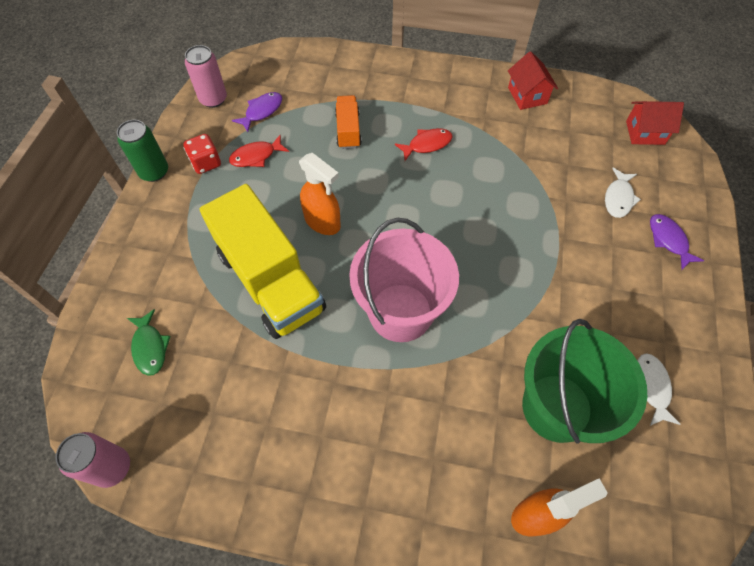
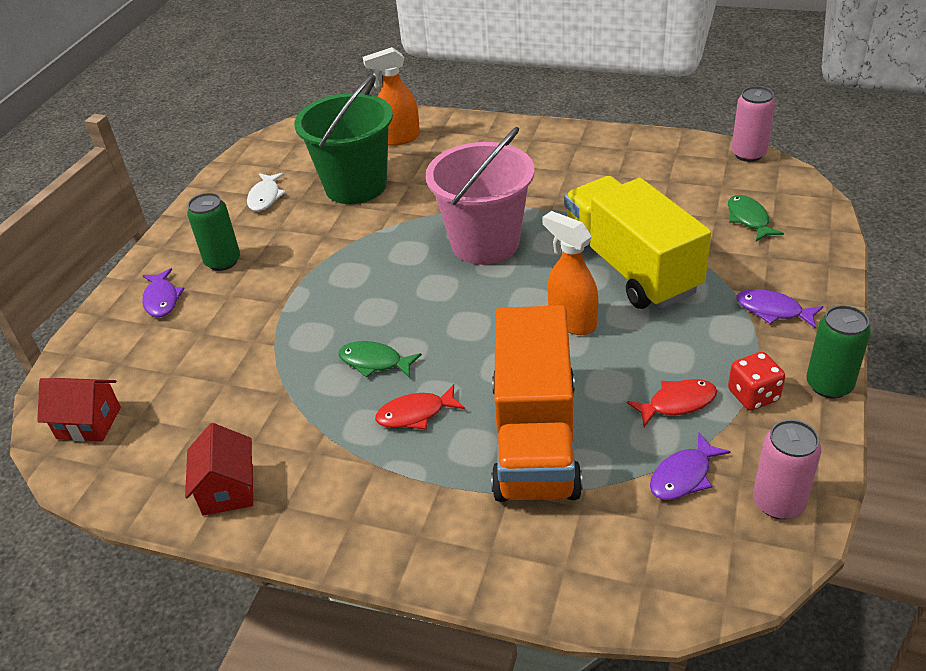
camera: 170 degrees left, 20 degrees down
(167, 235) = (773, 310): none -> purple fish
(348, 130) = (535, 439): orange truck -> orange truck, size x2.13
(466, 183) = (374, 362): none -> green fish
(618, 198) = (187, 341): white fish -> none
(641, 286) = (223, 261): none -> green can

